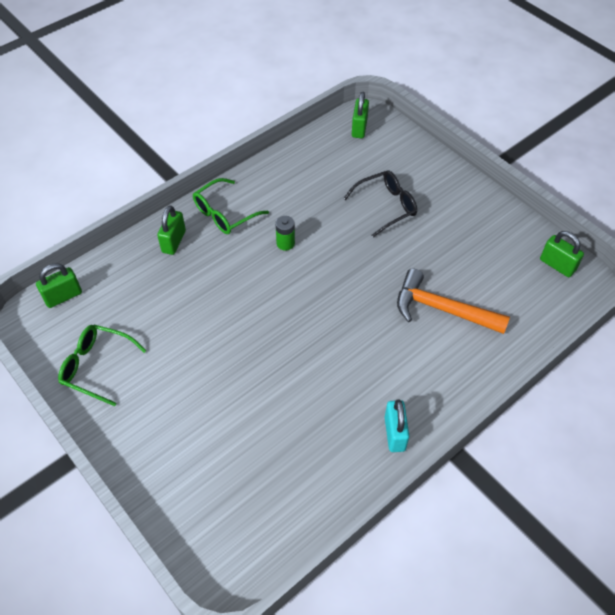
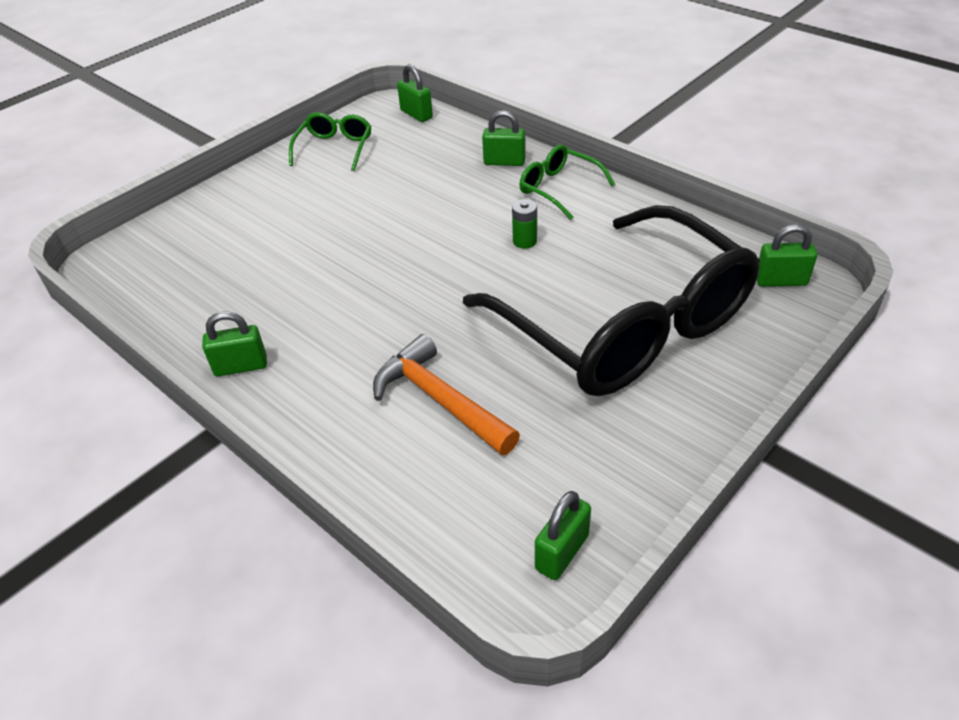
camera: 85 degrees right, 10 degrees down
(385, 207) = (623, 324): black glasses -> black glasses, size x2.47
(394, 433) = (241, 366): turquoise padlock -> green padlock
(442, 309) = (440, 400): orange hammer -> orange hammer turned 60 degrees counterclockwise

